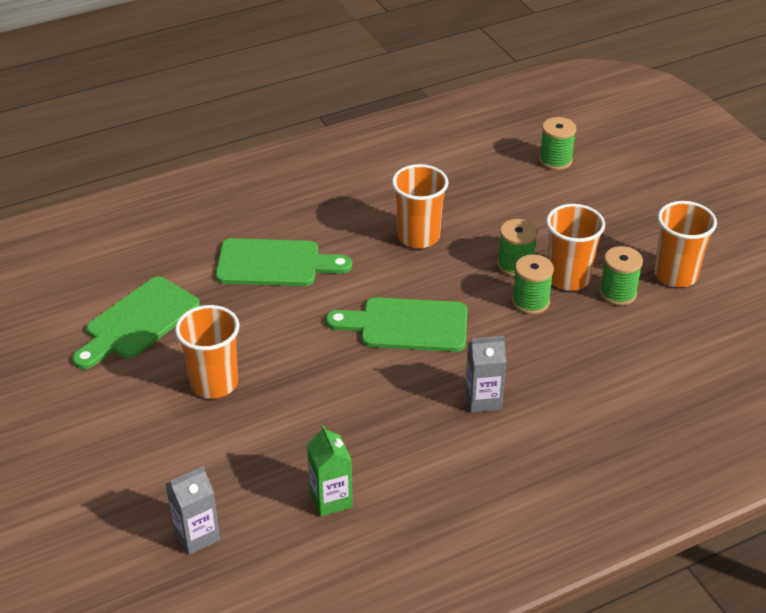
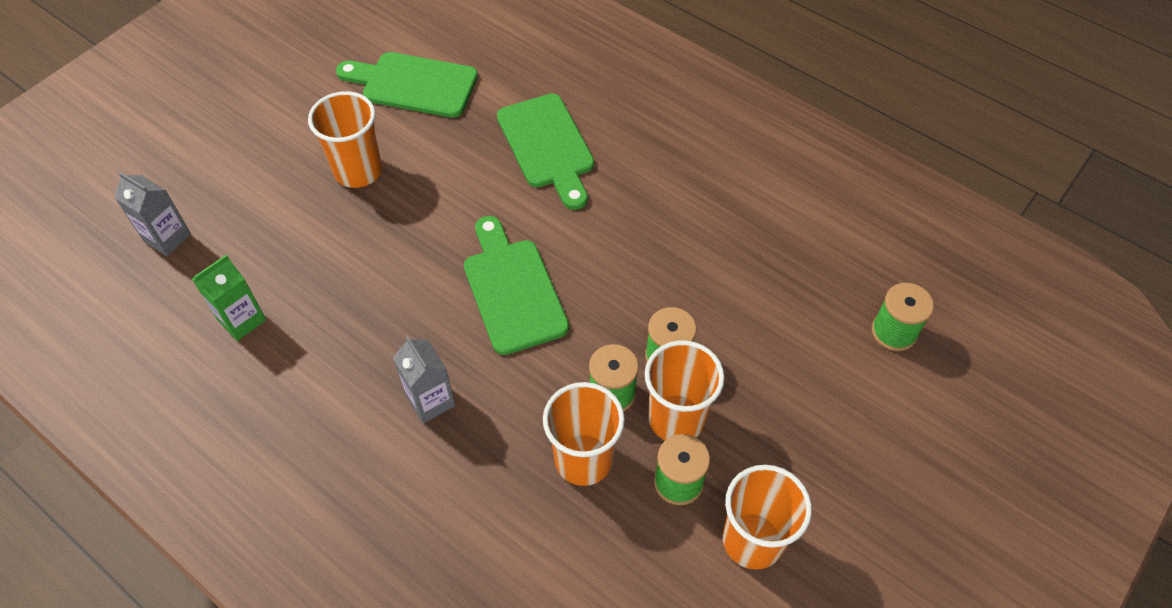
camera: 65 degrees right, 15 degrees up
(418, 237) = (661, 247): orange cup -> orange cup (583, 459)

